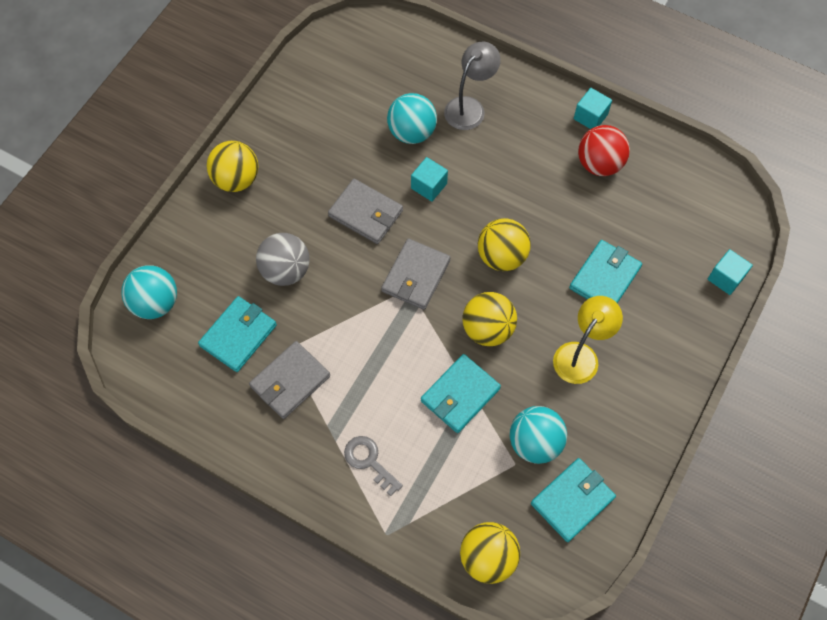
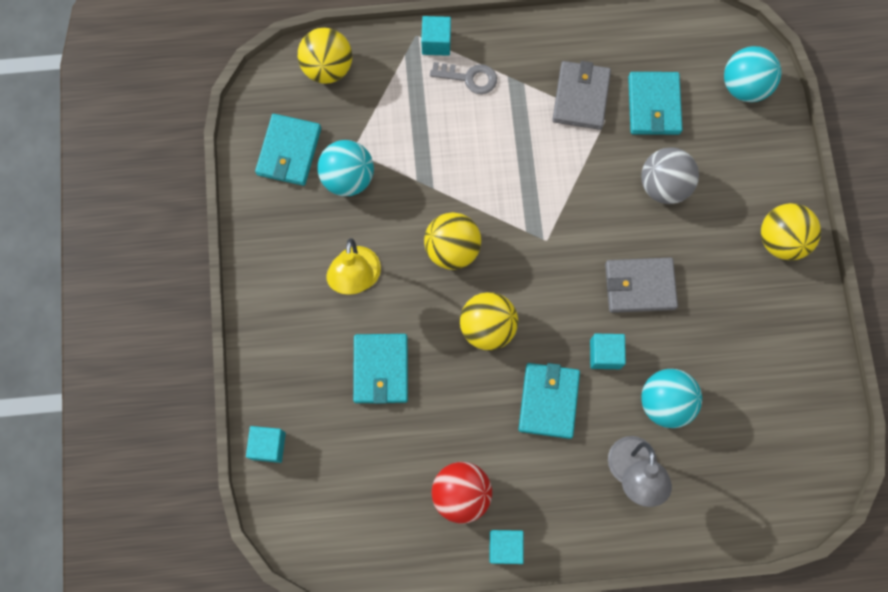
camera: 145 degrees right, 10 degrees up
(373, 515) = (436, 42): none -> turquoise cube
(416, 276) = (549, 256): grey wallet -> none
(460, 395) = (436, 177): turquoise wallet -> turquoise wallet (548, 401)

